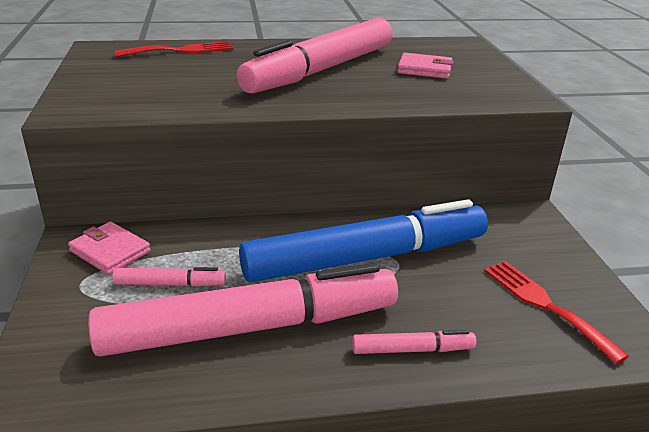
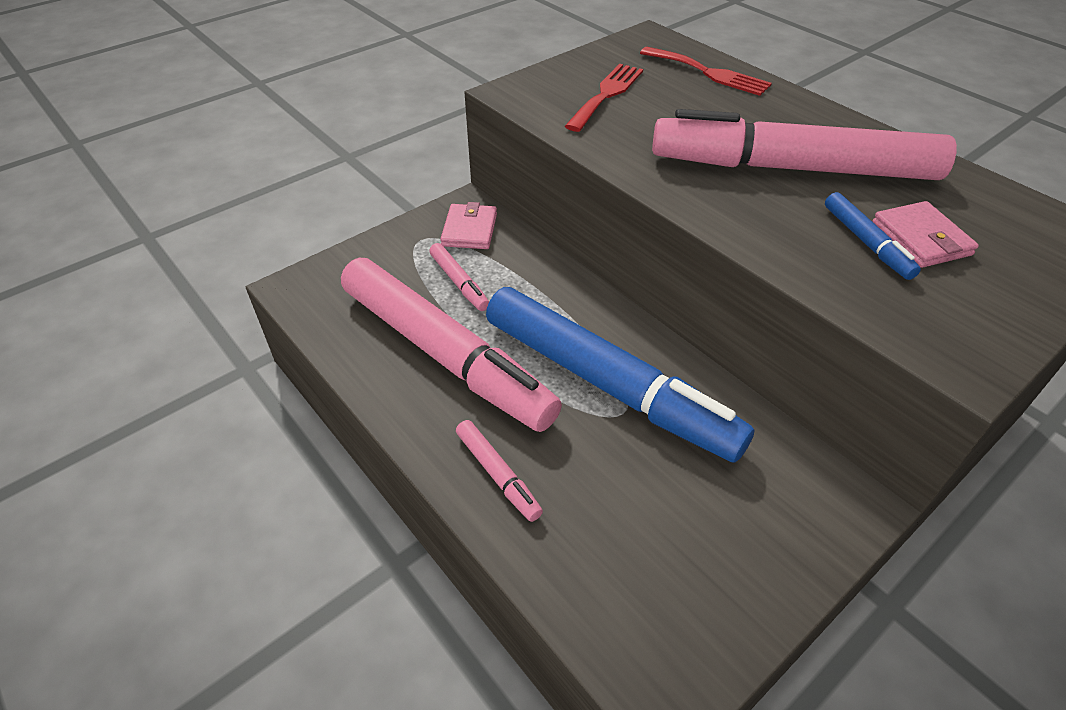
camera: 60 degrees right, 15 degrees up
(413, 81) = (866, 242): none -> blue marker
(545, 305) = (663, 569): red fork -> red fork (606, 94)

